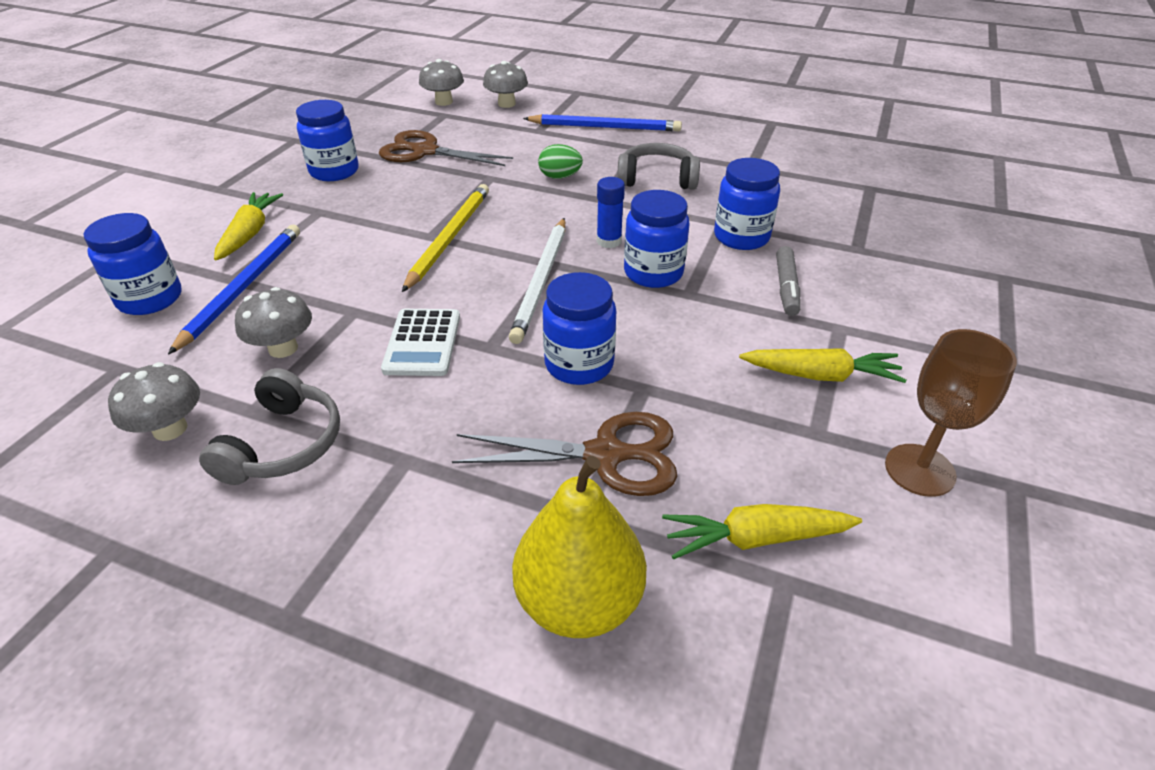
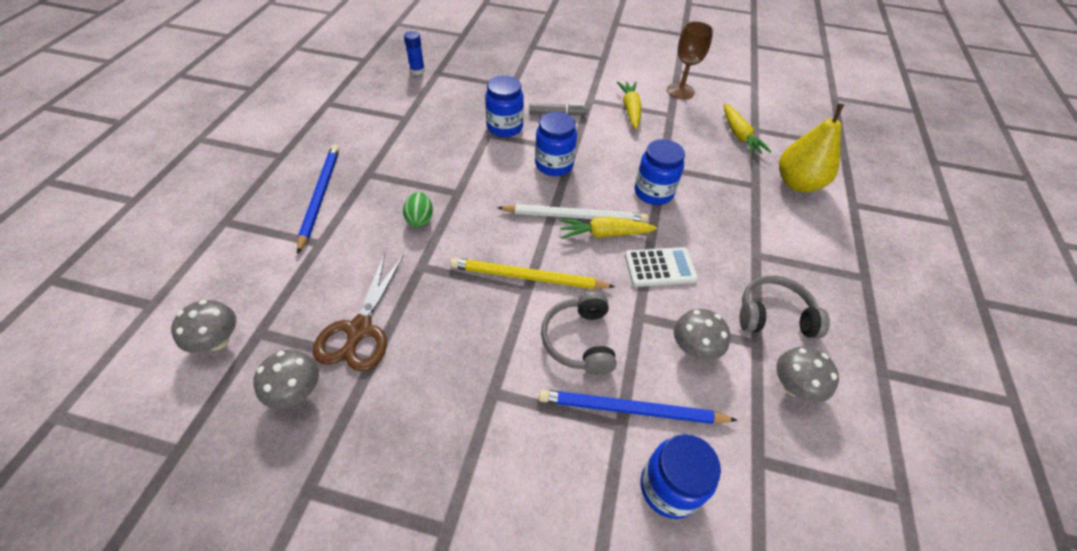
camera: 100 degrees left, 10 degrees up
(250, 233) = (543, 444): yellow carrot -> yellow carrot (604, 234)
(334, 171) = (404, 407): blue jar -> none
(506, 104) = (242, 277): grey mushroom -> grey mushroom (297, 391)
(605, 455) = (715, 179): brown scissors -> none
(609, 241) = (519, 186): blue glue stick -> blue glue stick (417, 71)
(657, 179) = (424, 164): grey headphones -> grey headphones (579, 340)

